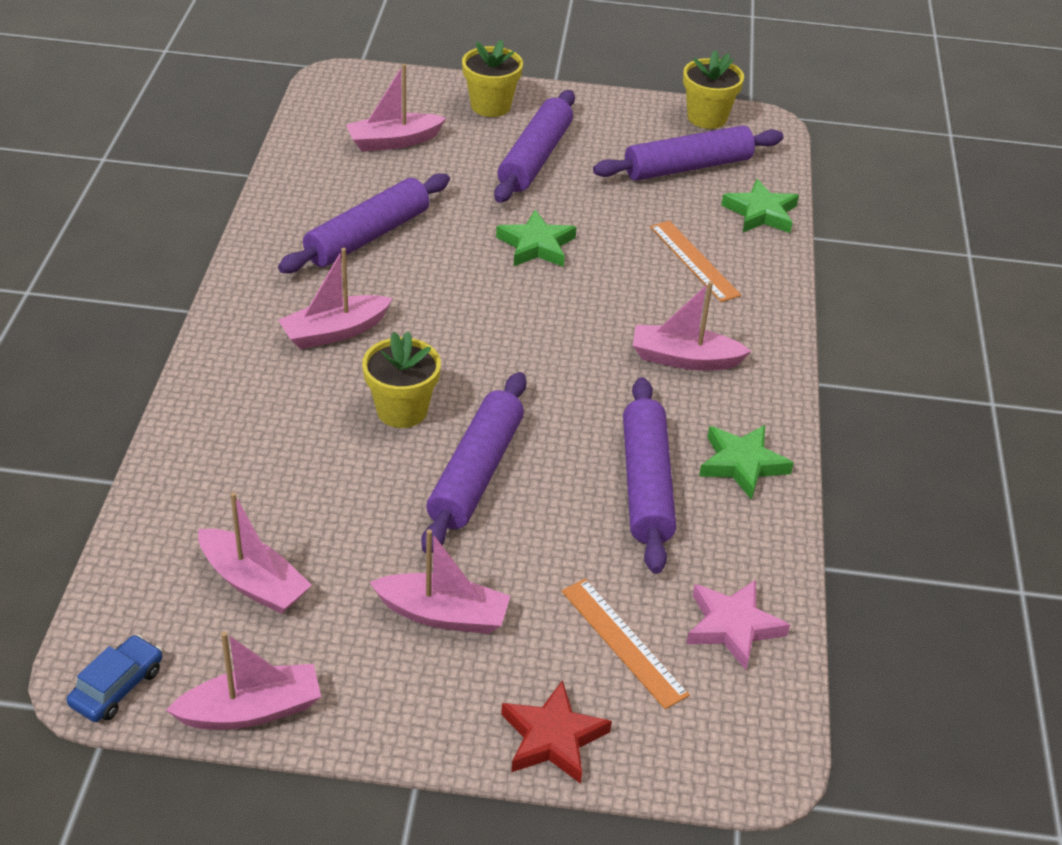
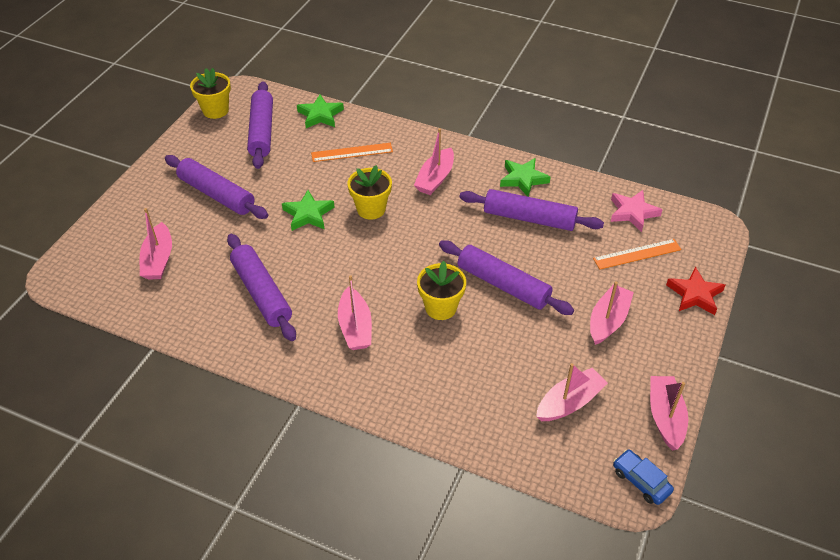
camera: 70 degrees left, 5 degrees up
(490, 106) = (144, 202): yellow flower pot -> yellow flower pot (371, 209)

